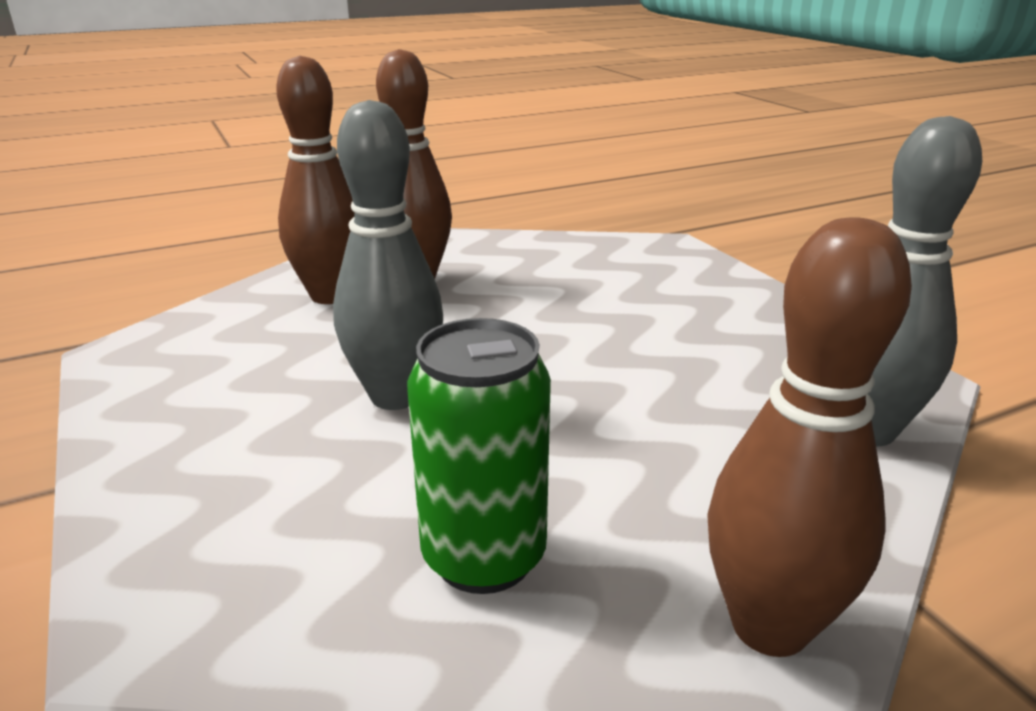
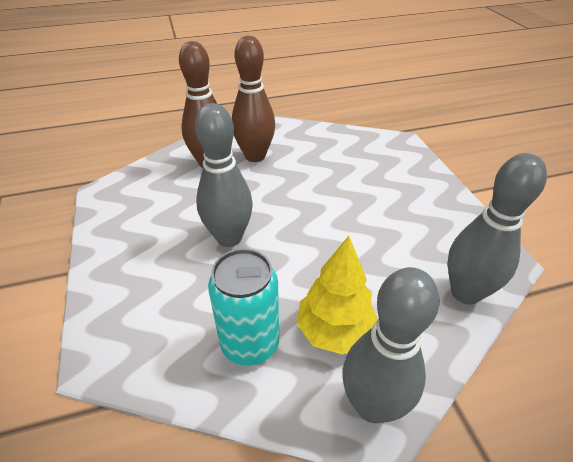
camera: 10 degrees right, 15 degrees up
(484, 557) = (250, 344): green can -> turquoise can
(649, 514) = (335, 331): none -> yellow tree
(769, 626) = (372, 405): brown bowling pin -> grey bowling pin

